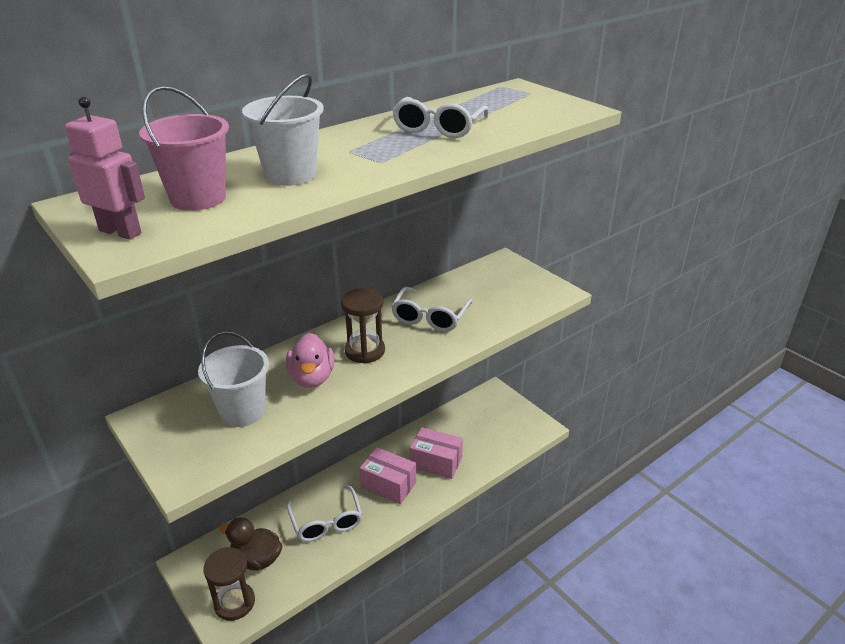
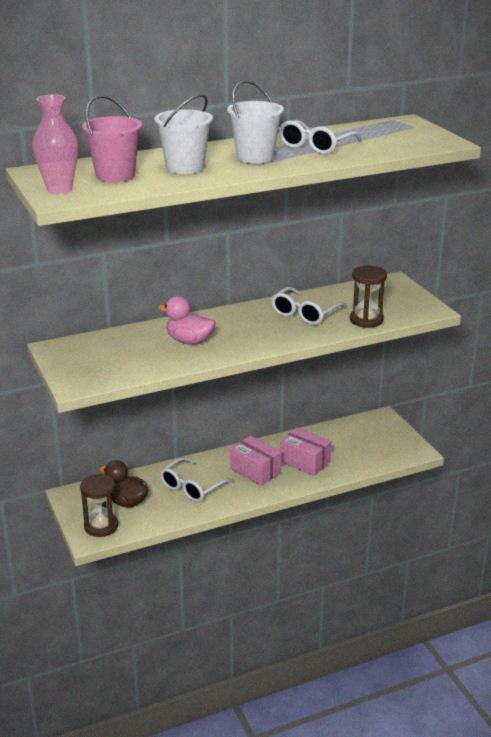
camera: 15 degrees right, 5 degrees down
(120, 232) = (59, 189): pink robot -> pink vase
(242, 411) = (128, 354): white bucket -> white bucket (255, 157)
(312, 378) = (189, 341): pink duck -> pink duck turned 105 degrees clockwise
(326, 521) = (192, 487): white glasses -> white glasses turned 45 degrees clockwise
(365, 351) = (239, 329): brown hourglass -> brown hourglass (366, 320)

